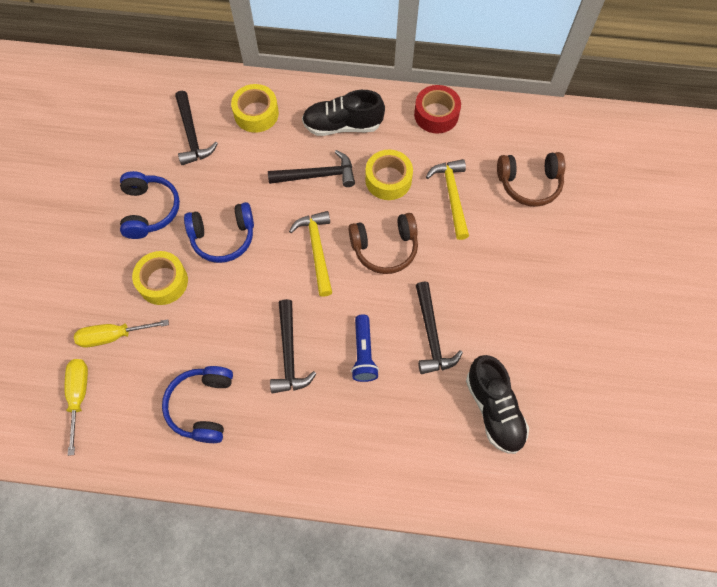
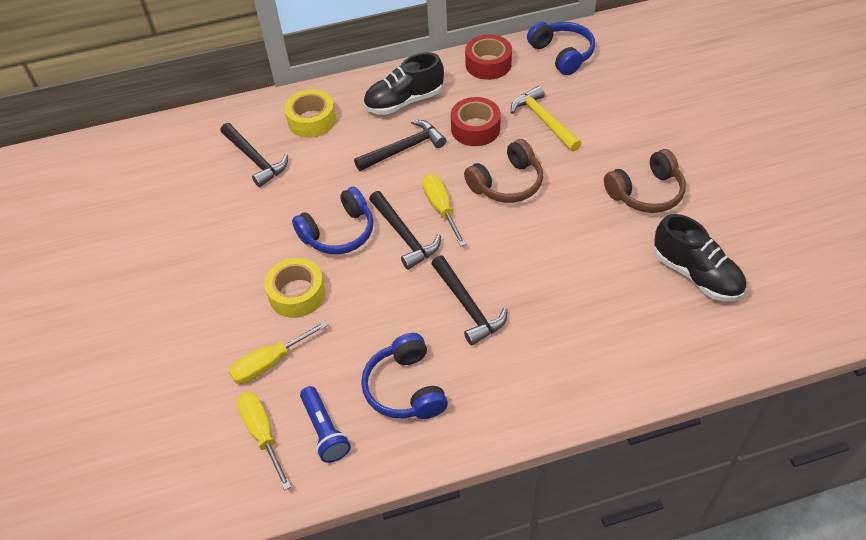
camera: 20 degrees left, 15 degrees down
(150, 210) = (246, 237): blue headphones -> blue headphones (562, 54)
(316, 250) = (441, 209): yellow hammer -> yellow screwdriver
(363, 353) = (542, 277): blue flashlight -> blue flashlight (325, 430)
(388, 179) = (475, 128): yellow tape -> red tape
(431, 335) = (597, 237): black hammer -> black hammer (404, 236)
(529, 184) = (608, 87): brown headphones -> brown headphones (646, 193)

